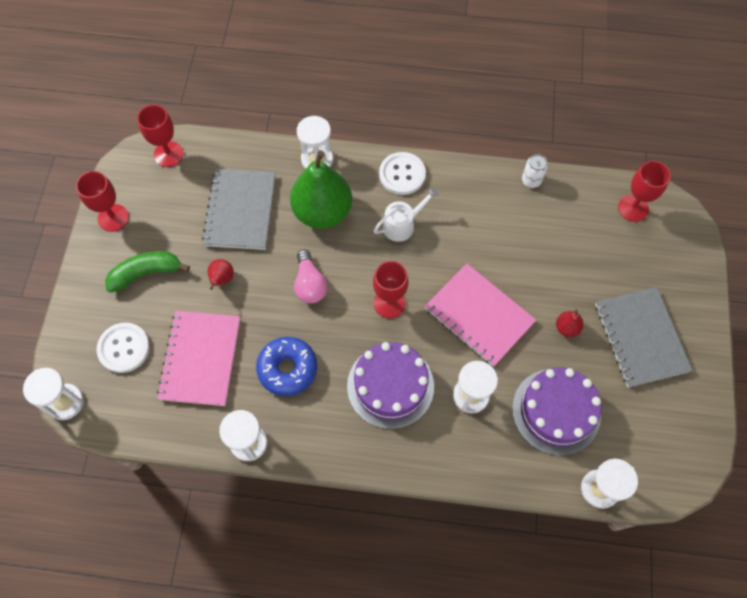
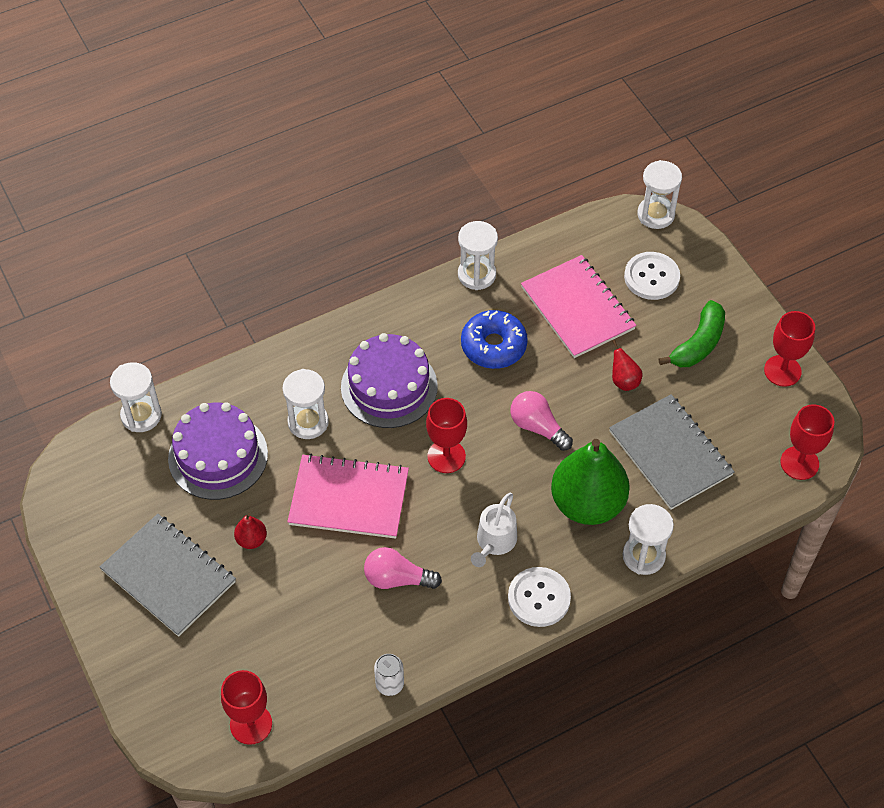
camera: 145 degrees right, 10 degrees down
(483, 240) = (397, 579): none -> pink light bulb

